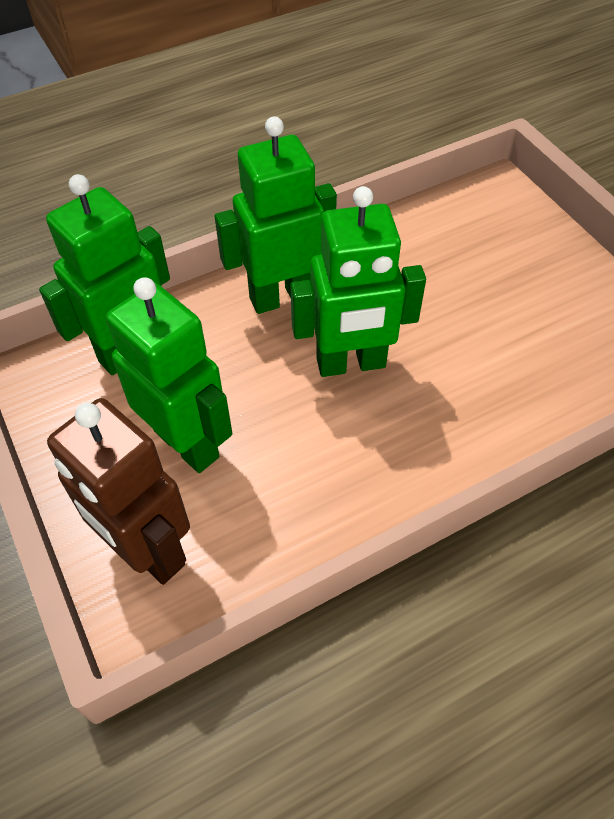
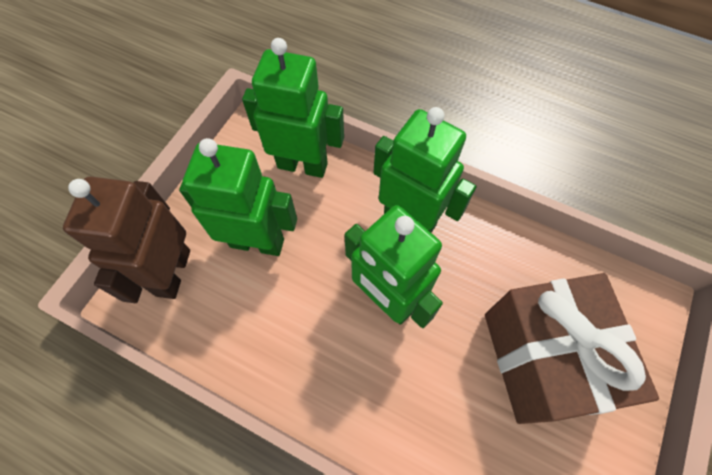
camera: 55 degrees right, 10 degrees up
(187, 443) = (257, 242): green robot -> green robot turned 90 degrees counterclockwise
(494, 284) = (542, 358): none -> brown gift

